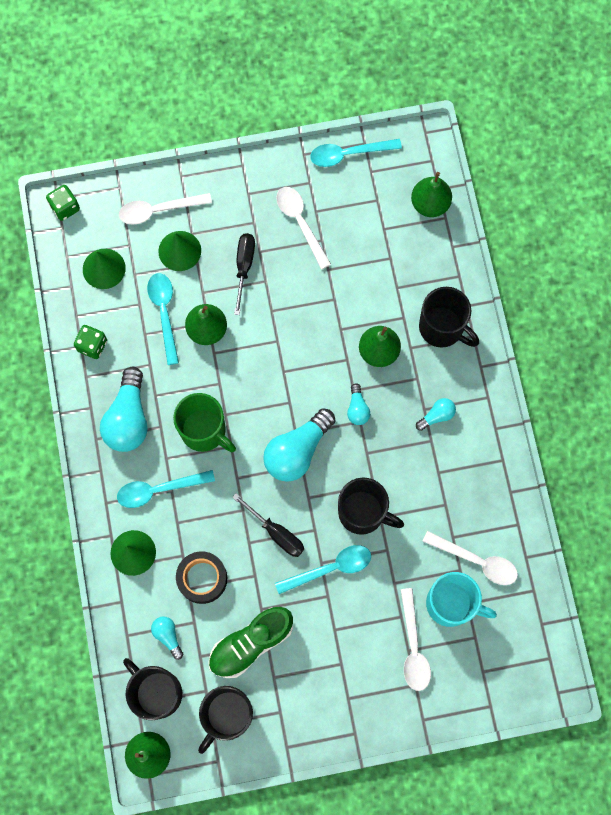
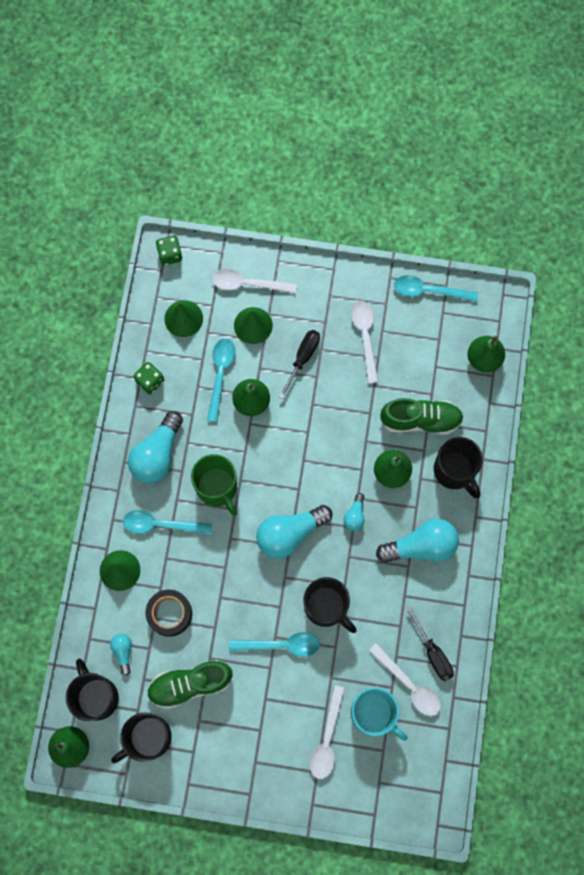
camera: 20 degrees right, 0 degrees up
(276, 533) = (246, 597): black screwdriver -> black screwdriver (433, 653)
(389, 288) = (421, 420): none -> green shoe
(437, 416) = (421, 546): turquoise light bulb -> turquoise light bulb, size x2.03

